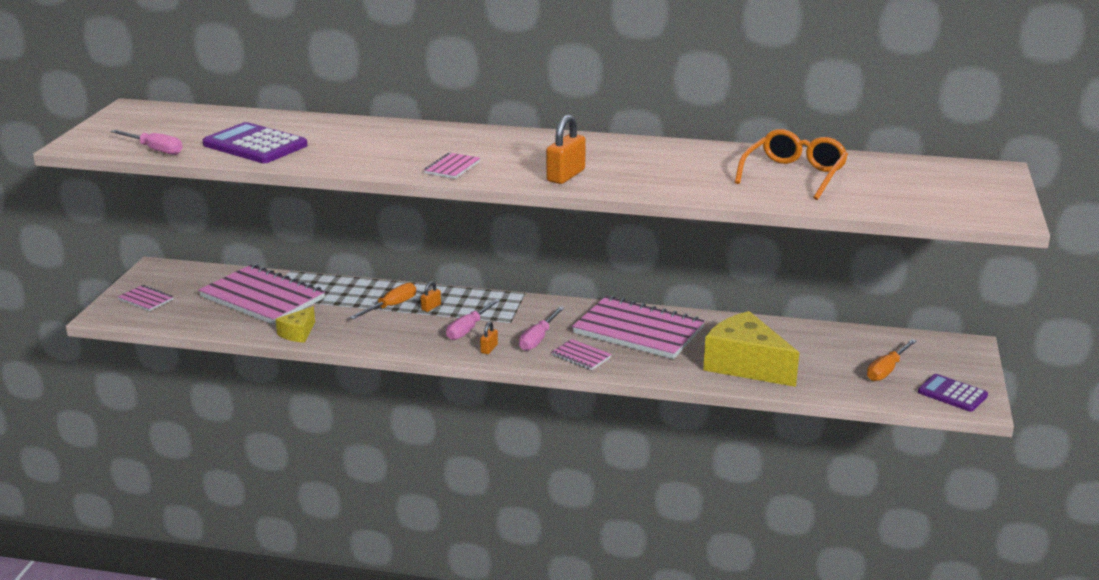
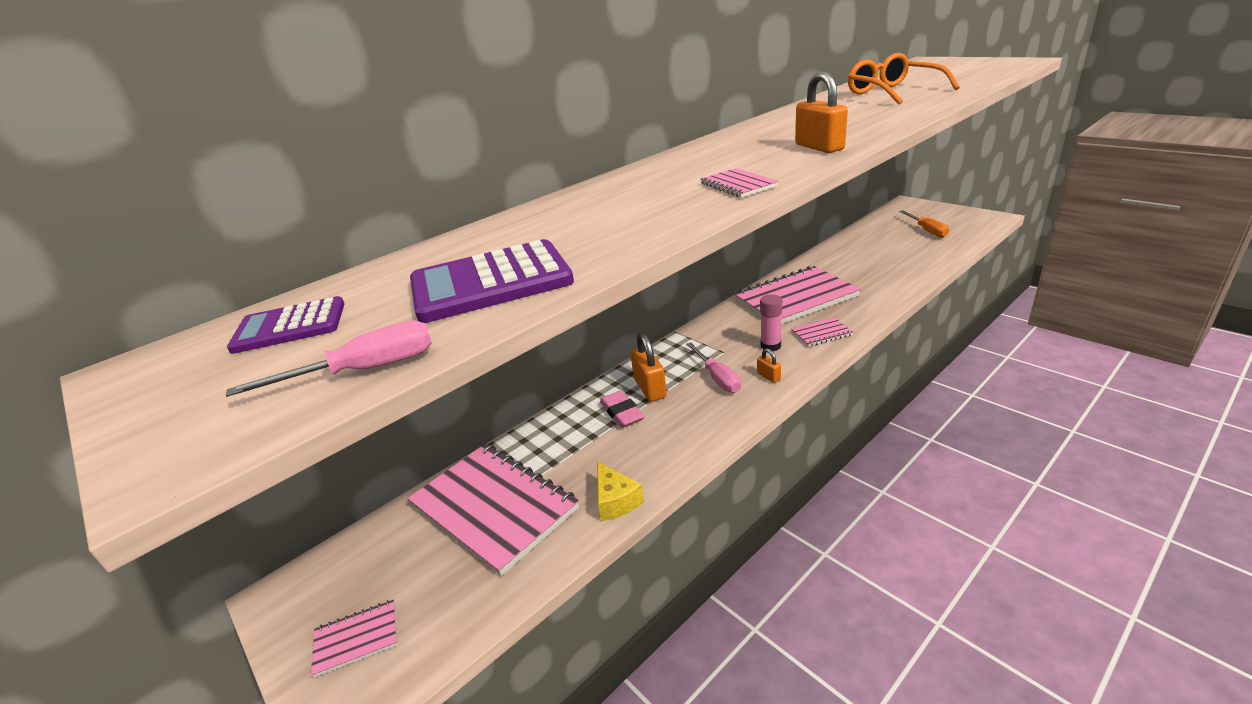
camera: 50 degrees left, 5 degrees up
(262, 298) = (493, 507): pink notebook -> pink notebook turned 60 degrees clockwise
(391, 306) = (622, 413): orange screwdriver -> pink eraser
(431, 307) = (650, 388): orange padlock -> orange padlock, size x1.94
(538, 339) = (770, 346): pink screwdriver -> pink glue stick
(746, 365) = (887, 272): yellow cheese -> none
(952, 394) = (973, 220): purple calculator -> purple calculator (290, 326)

